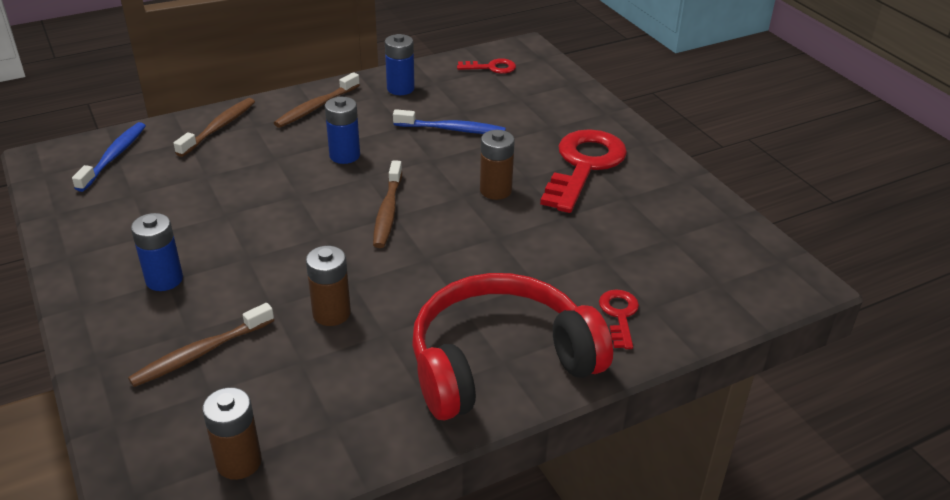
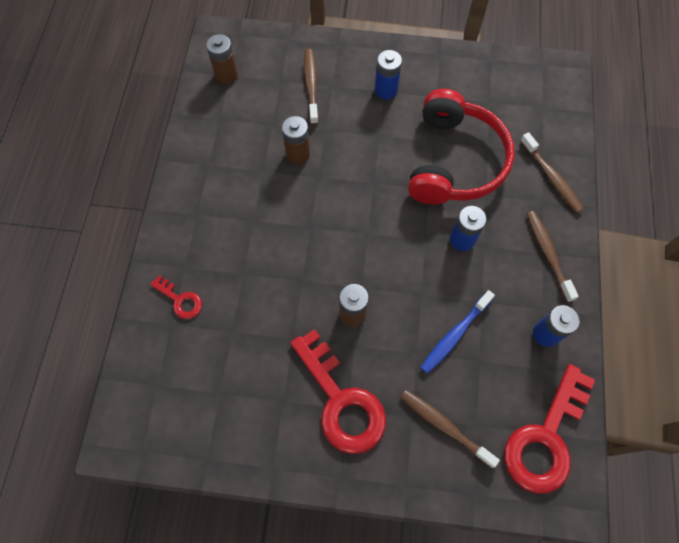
camera: 125 degrees right, 30 degrees up
(114, 156) = (544, 105): blue toothbrush -> none
(387, 211) = (374, 231): brown toothbrush -> brown toothbrush (444, 426)
(492, 67) = (545, 438): red key -> red key, size x2.10
(500, 362) = (198, 212): red headphones -> red headphones (454, 161)

